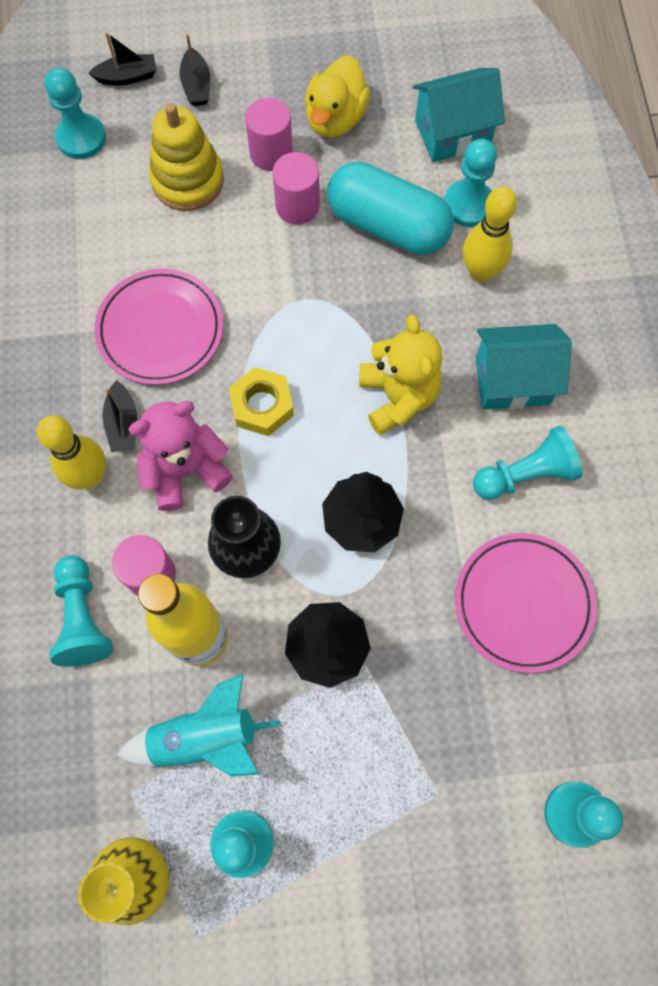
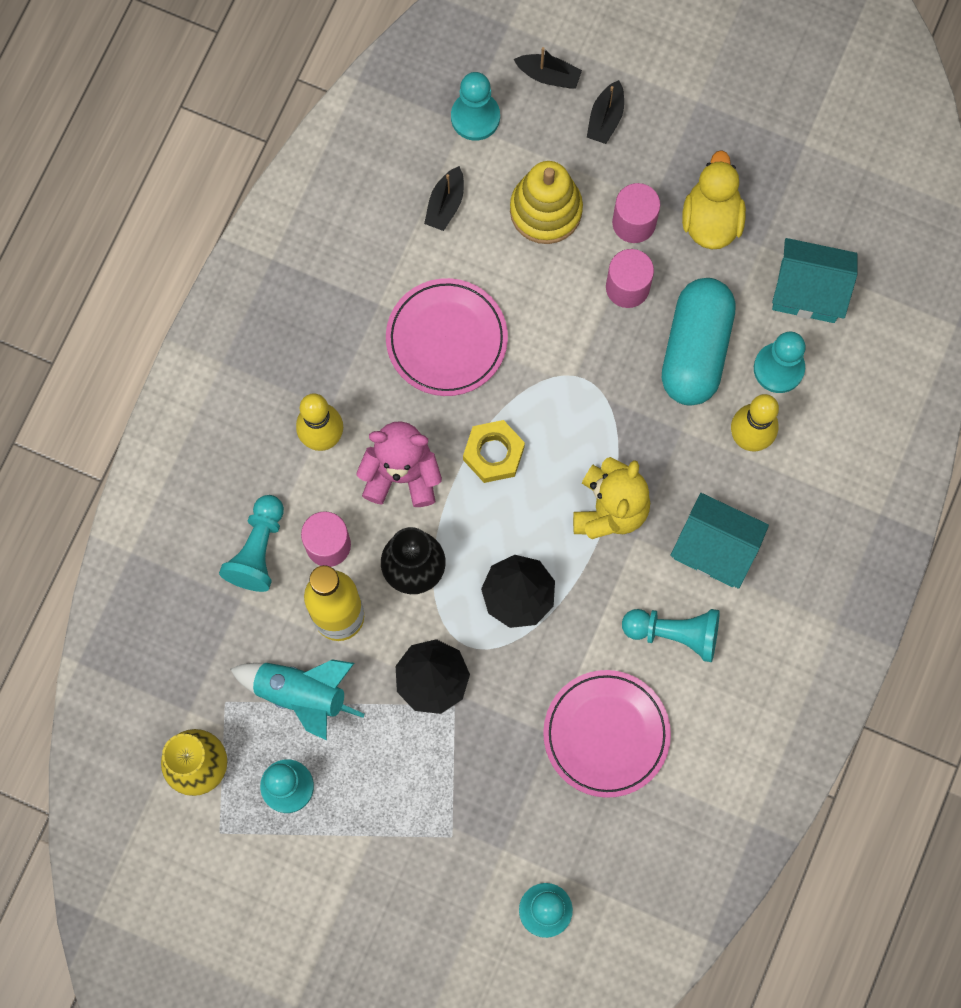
camera: 30 degrees right, 5 degrees up
(123, 424) = (372, 406): black boat -> black boat (445, 204)
(335, 119) = (711, 219): yellow duck -> yellow duck turned 135 degrees clockwise
(388, 226) = (695, 349): turquoise capsule -> turquoise capsule turned 45 degrees clockwise

